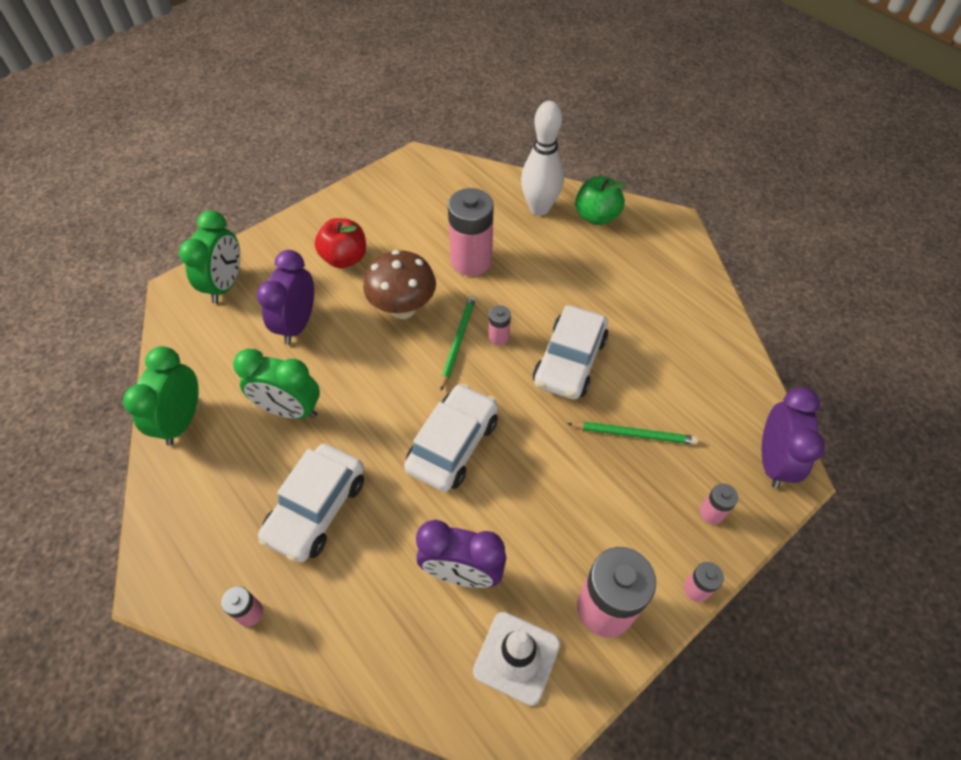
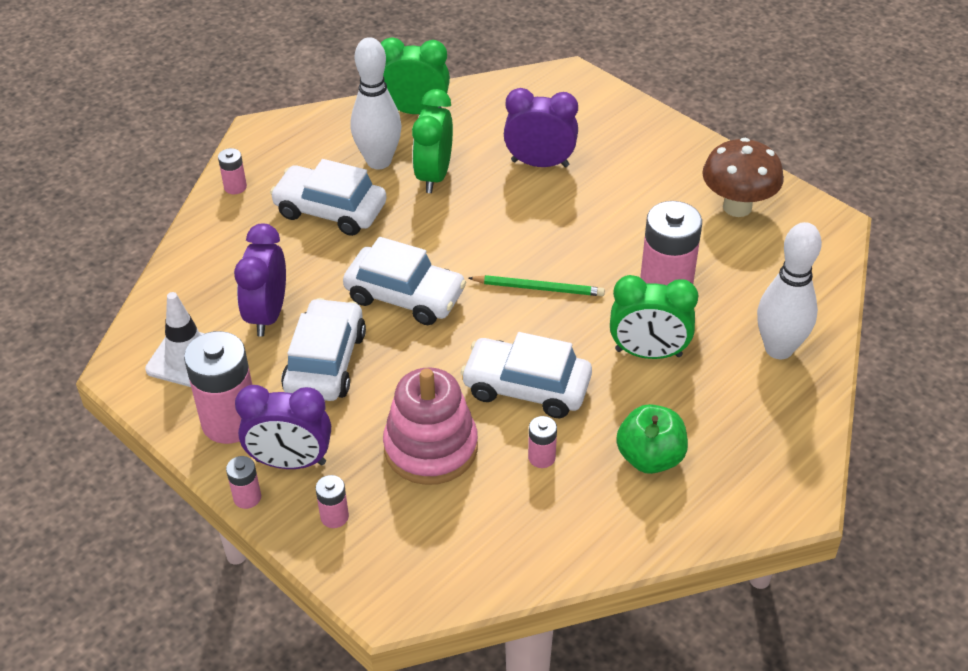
camera: 85 degrees right, 10 degrees down
(225, 285) = (582, 105): green clock -> green clock (648, 353)
(252, 459) = (379, 161): none -> white bowling pin
(345, 258) = (641, 183): red apple -> none
(403, 308) = (577, 239): brown mushroom -> brown mushroom (737, 207)
(499, 337) = (551, 322): pink battery -> pink battery (541, 457)
(531, 517) = (325, 362): none -> white car
(596, 216) = (782, 410): green apple -> green apple (650, 458)
(634, 434) = (431, 448): green pencil -> pink stacking toy
(772, 461) = (404, 584): purple clock -> purple clock (290, 462)

